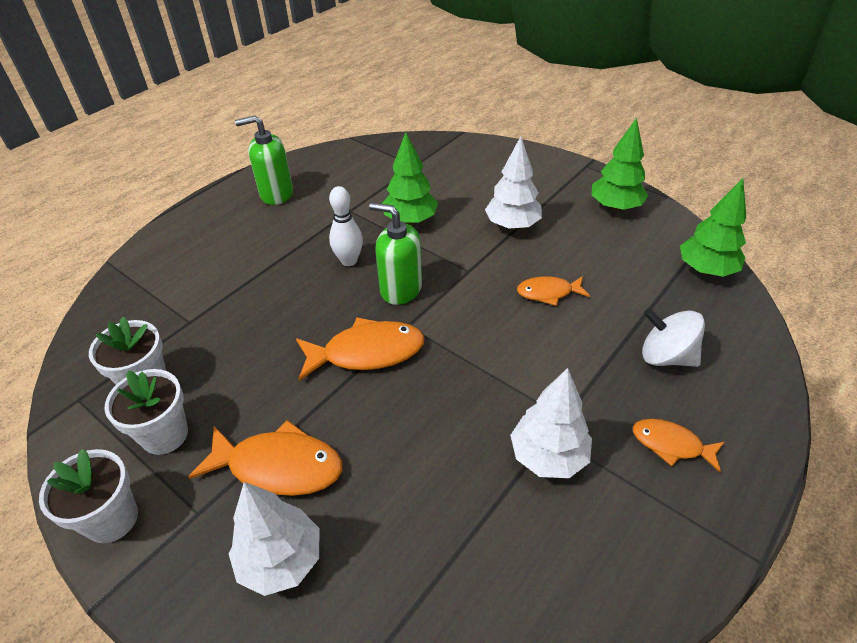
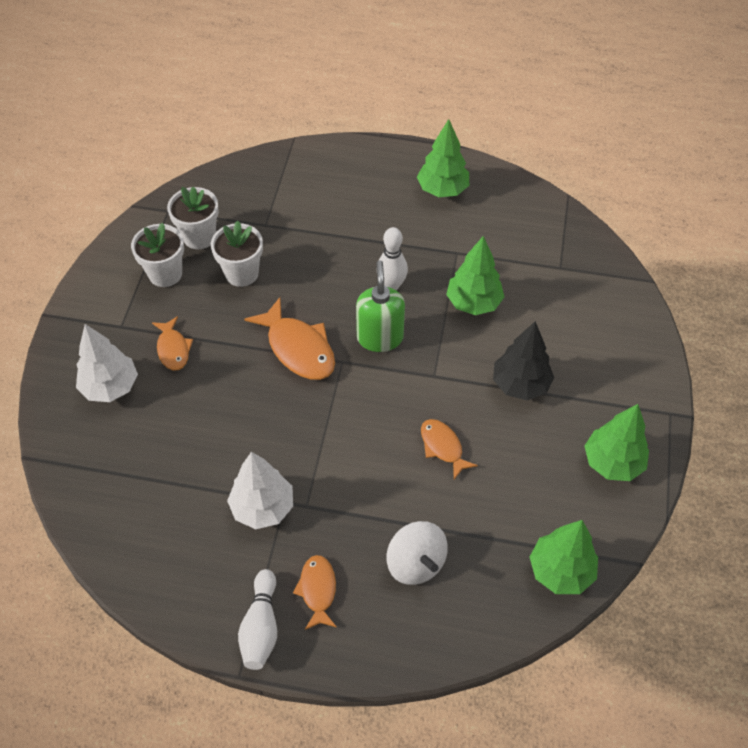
camera: 60 degrees right, 10 degrees up
(112, 519) = (97, 287): white flower pot -> white flower pot (241, 273)
(276, 194) = (442, 190): green soap dispenser -> green tree
(278, 466) = (173, 349): orange fish -> orange fish, size x0.60
(512, 225) = (520, 384): white tree -> black tree
(666, 356) = (415, 563): white spinning top -> white spinning top turned 150 degrees clockwise
(702, 515) = (261, 627): none -> white bowling pin

